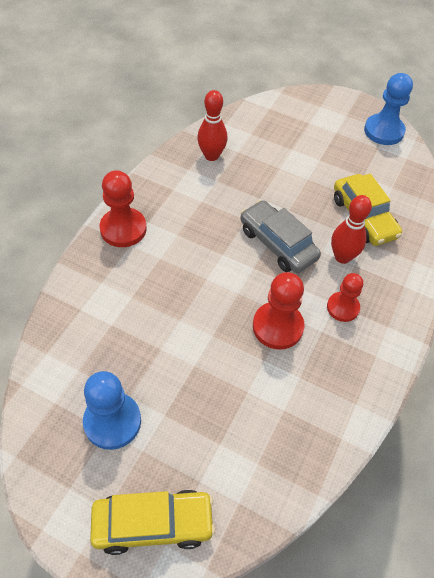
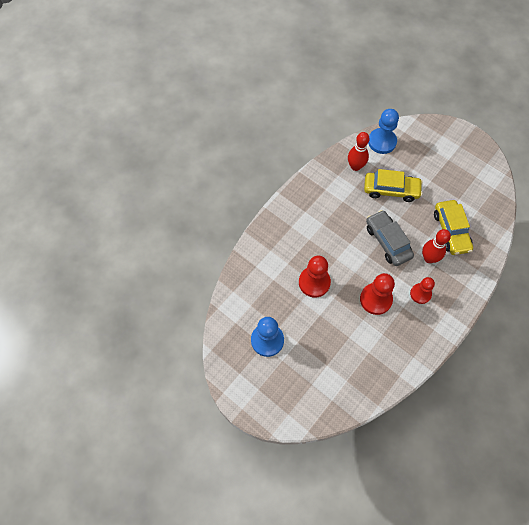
camera: 15 degrees right, 10 degrees up
(123, 229) = (288, 214): red pawn -> red pawn (314, 282)
(153, 524) = (283, 402): yellow car -> yellow car (391, 190)
(383, 131) = (484, 163): blue pawn -> blue pawn (382, 142)

